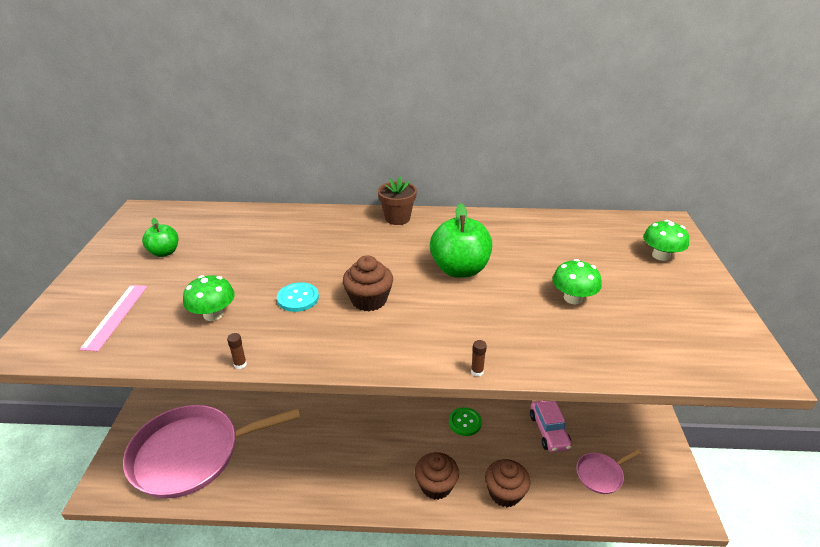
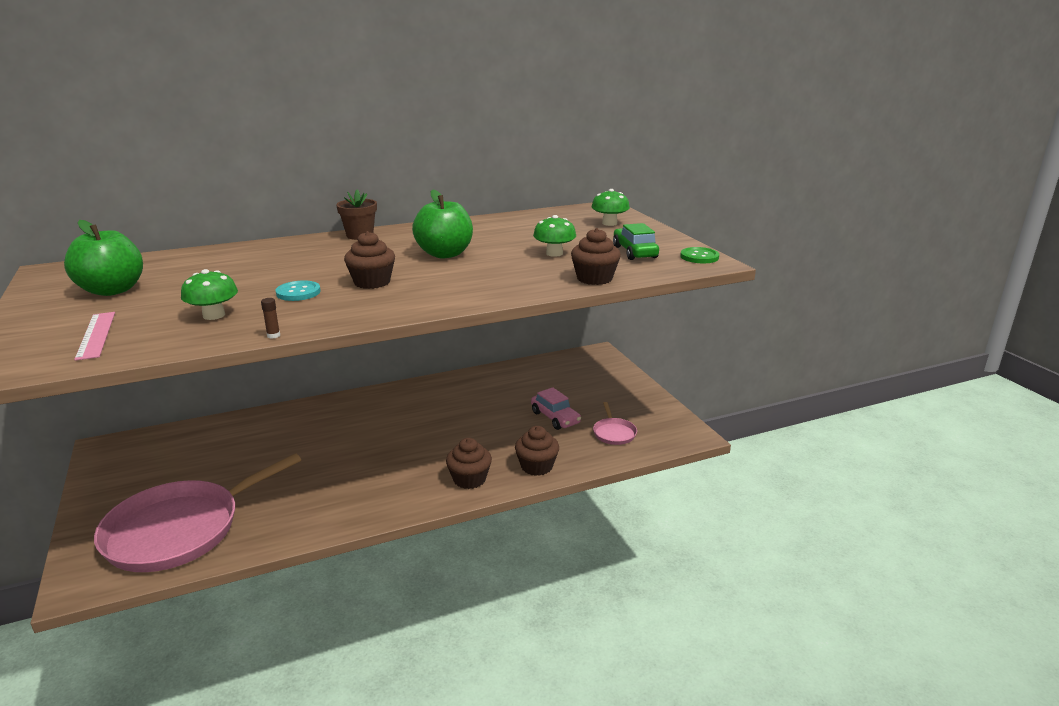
camera: 25 degrees left, 10 degrees down
(164, 252) = (112, 290): green apple -> green apple, size x1.77
(465, 422) = (474, 431): green button -> green button (699, 257)
(477, 372) = (502, 300): brown glue stick -> none
(597, 360) = (594, 278): none -> brown cupcake
(601, 474) = (614, 433): pink pan -> pink pan turned 45 degrees counterclockwise
(668, 320) = (634, 252): none -> green car

